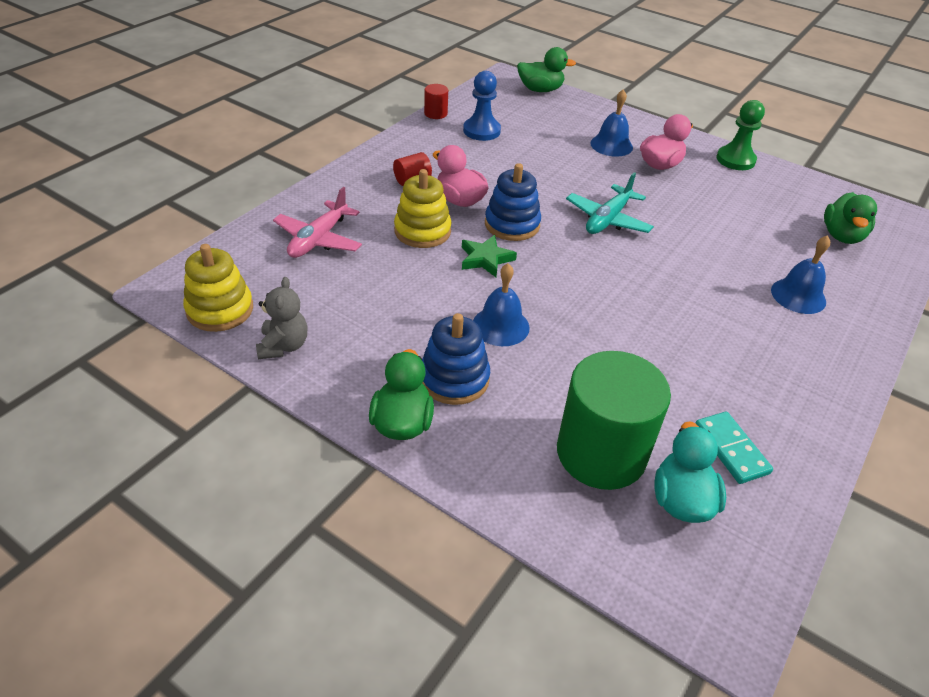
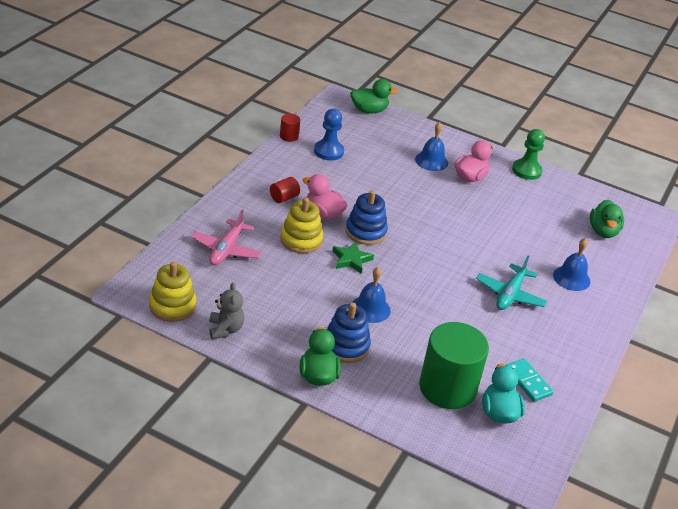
camera: 10 degrees left, 5 degrees down
(608, 219) = (435, 225): turquoise plane -> turquoise plane (510, 294)

